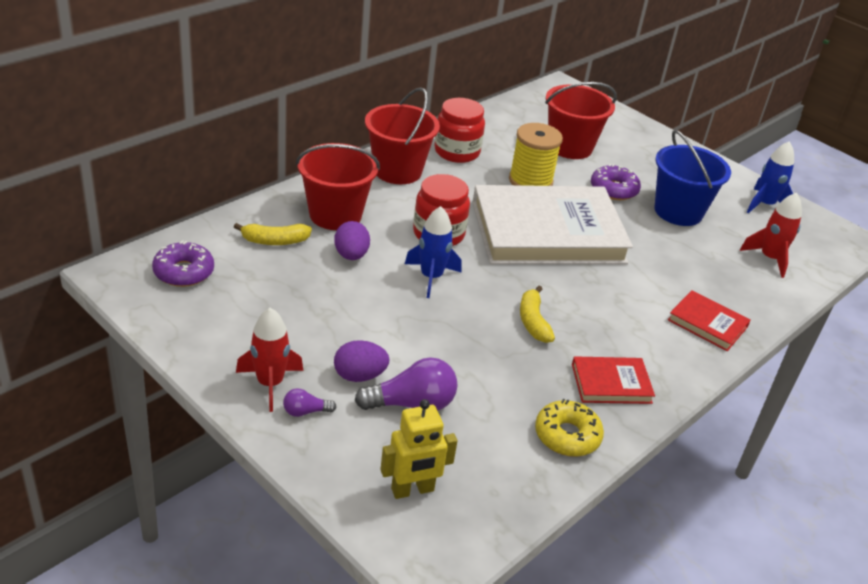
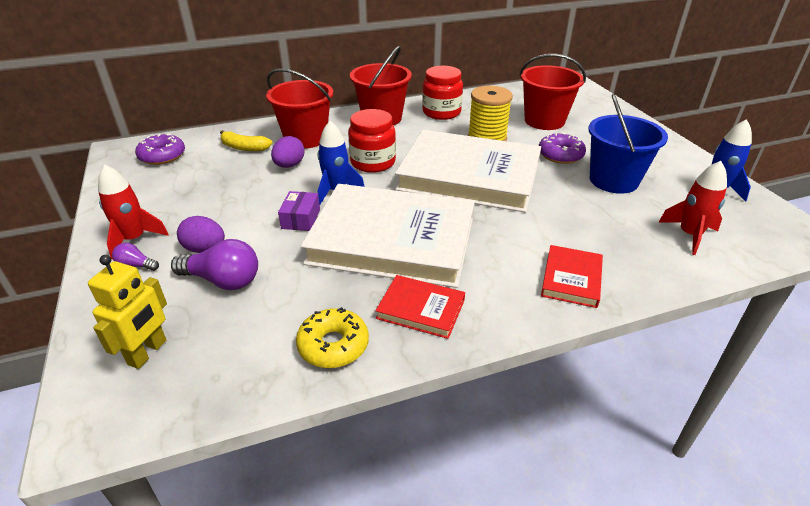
camera: 30 degrees right, 0 degrees up
(412, 490) = (148, 352): yellow robot -> yellow robot turned 75 degrees counterclockwise
(425, 318) = (301, 219): none -> purple box
(533, 321) = (392, 240): yellow banana -> white book
(707, 323) = (571, 279): red book -> red book turned 45 degrees clockwise

